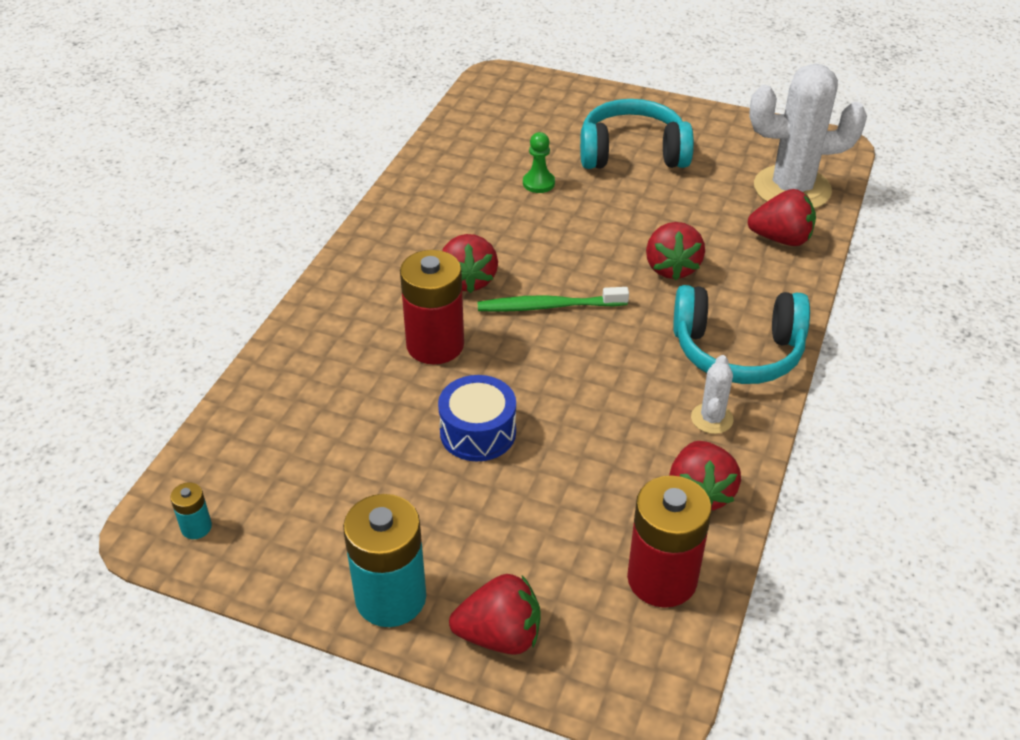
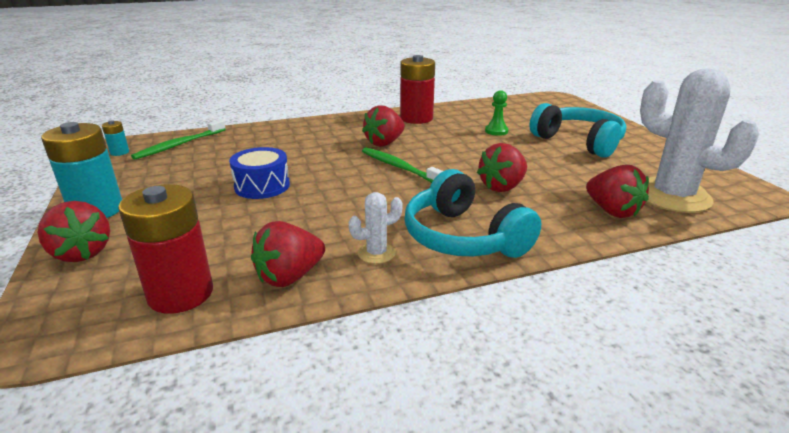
camera: 50 degrees right, 15 degrees down
(243, 457) = (179, 145): none -> green toothbrush
(435, 345) = (319, 153): red battery -> red battery (416, 118)

